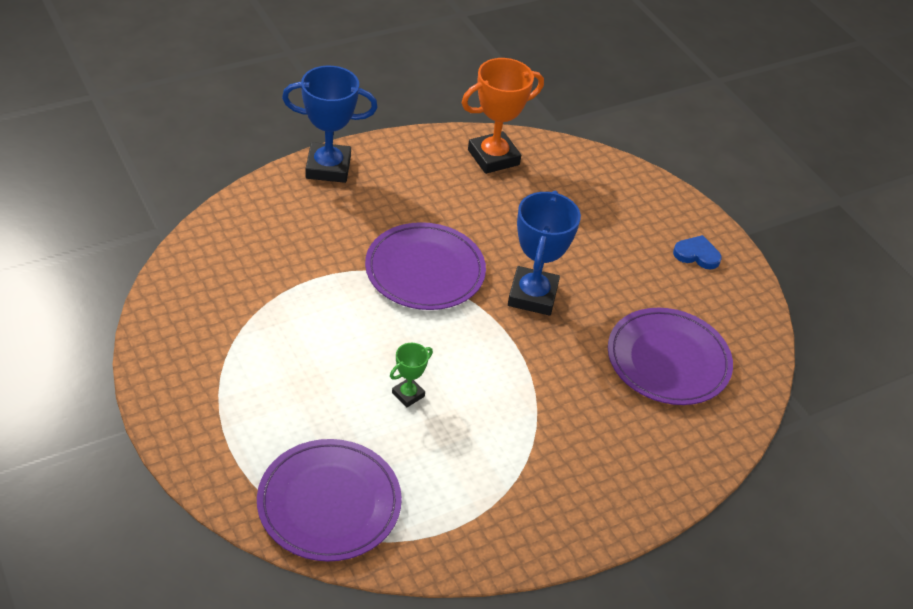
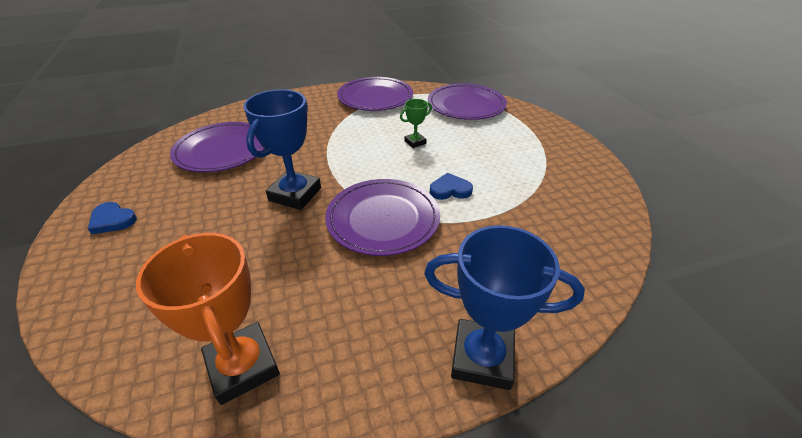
camera: 165 degrees left, 5 degrees down
(354, 312) = (450, 190): none -> blue heart
(493, 157) = (243, 366): orange trophy -> orange trophy turned 75 degrees clockwise
(500, 516) = (375, 97): none -> purple plate

